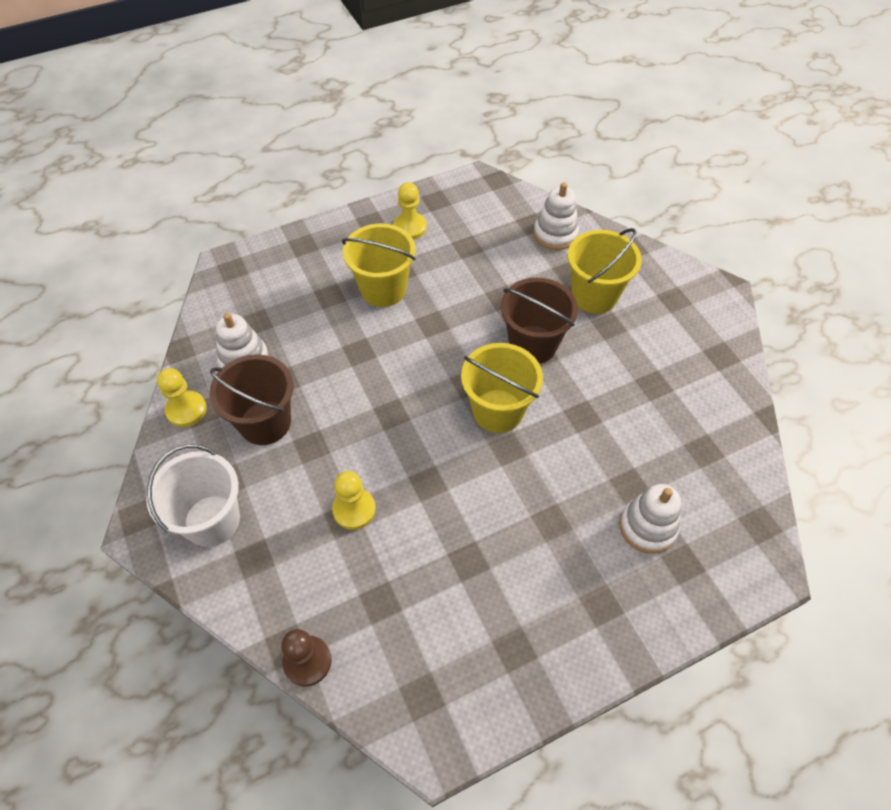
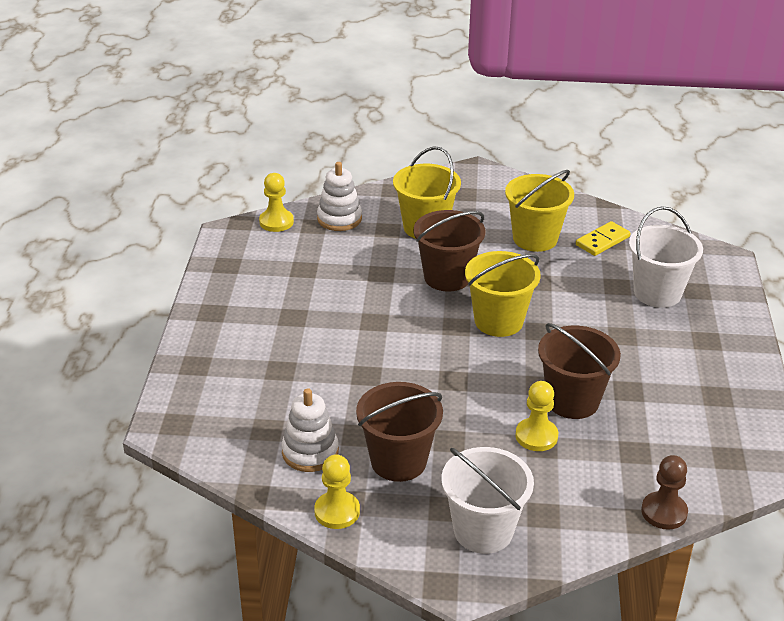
camera: 60 degrees left, 20 degrees down
(383, 289) = (306, 335): yellow bucket -> yellow bucket (535, 238)
(410, 227) = (245, 292): yellow pawn -> yellow pawn (276, 222)
(421, 518) = (572, 401): none -> brown bucket
(647, 527) = (657, 293): white stacking toy -> white bucket
(696, 442) = (602, 241): none -> yellow domino

